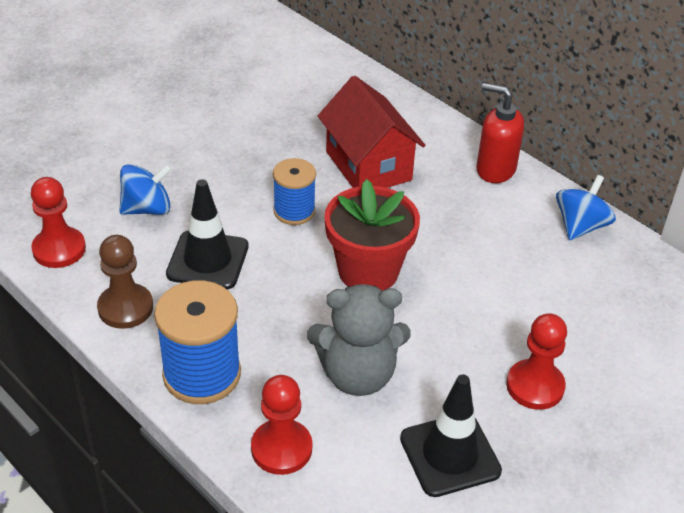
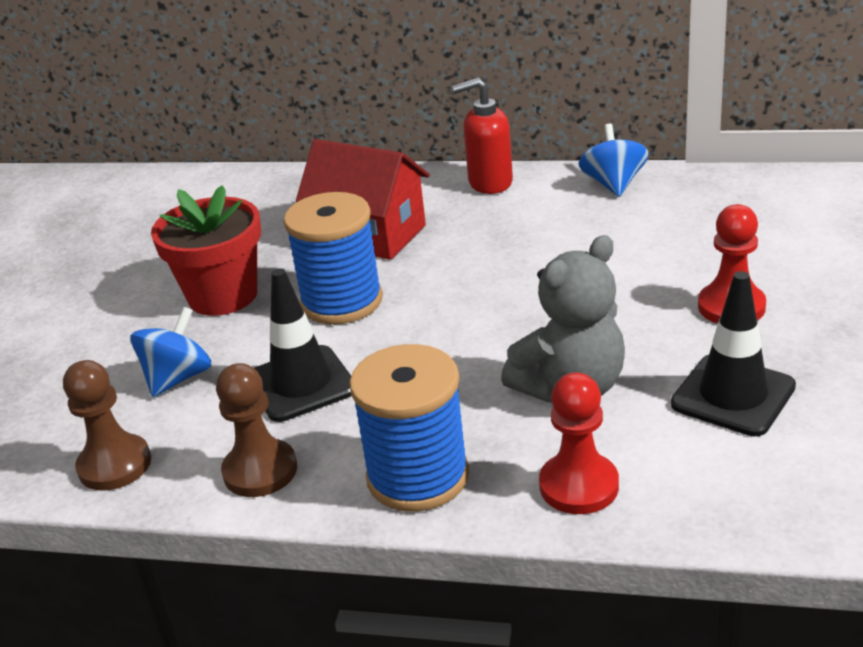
camera: 30 degrees left, 10 degrees down
(59, 249) = (114, 465): red pawn -> brown pawn
(294, 211) = (342, 301): blue spool -> blue spool, size x1.60
(368, 271) = (474, 307): red flower pot -> red flower pot (223, 296)

